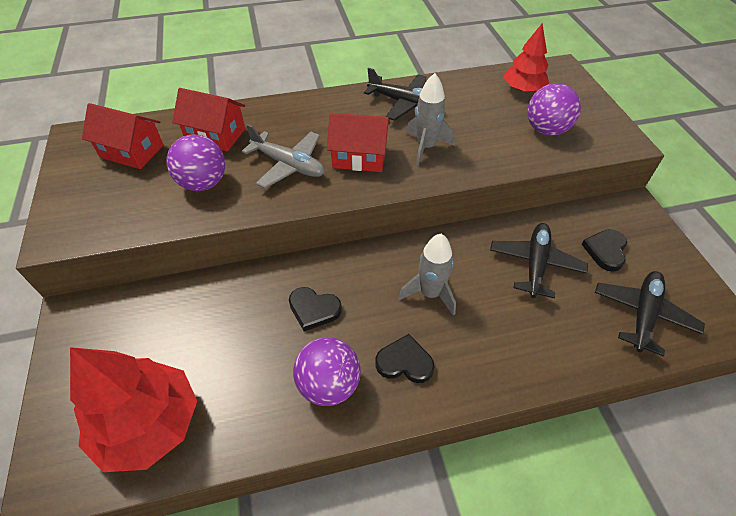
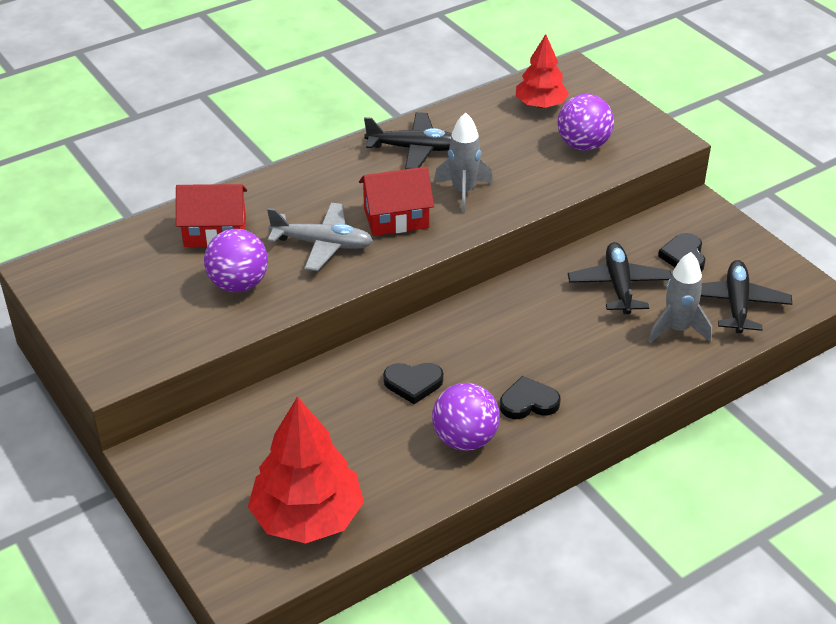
camera: 20 degrees left, 10 degrees down
(132, 151) = (127, 272): red house -> none
(430, 293) = (525, 339): grey rocket -> grey rocket (677, 329)

